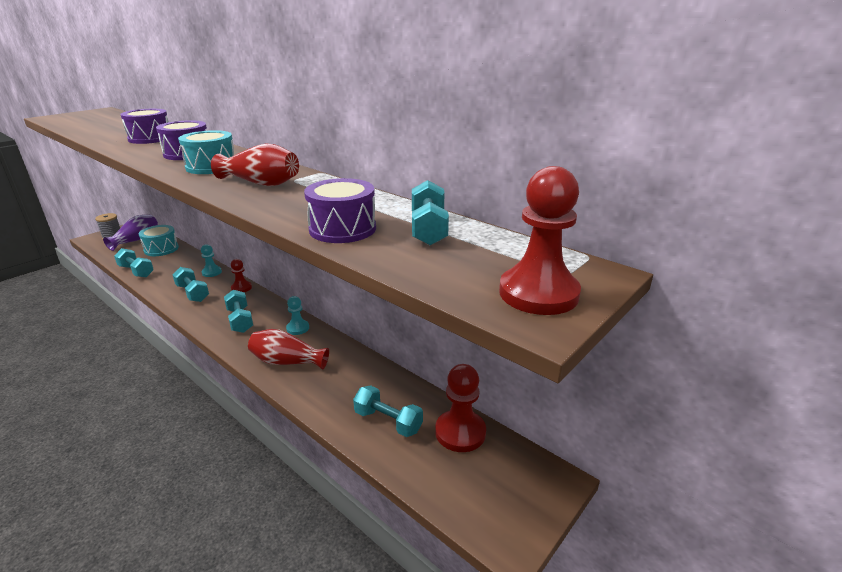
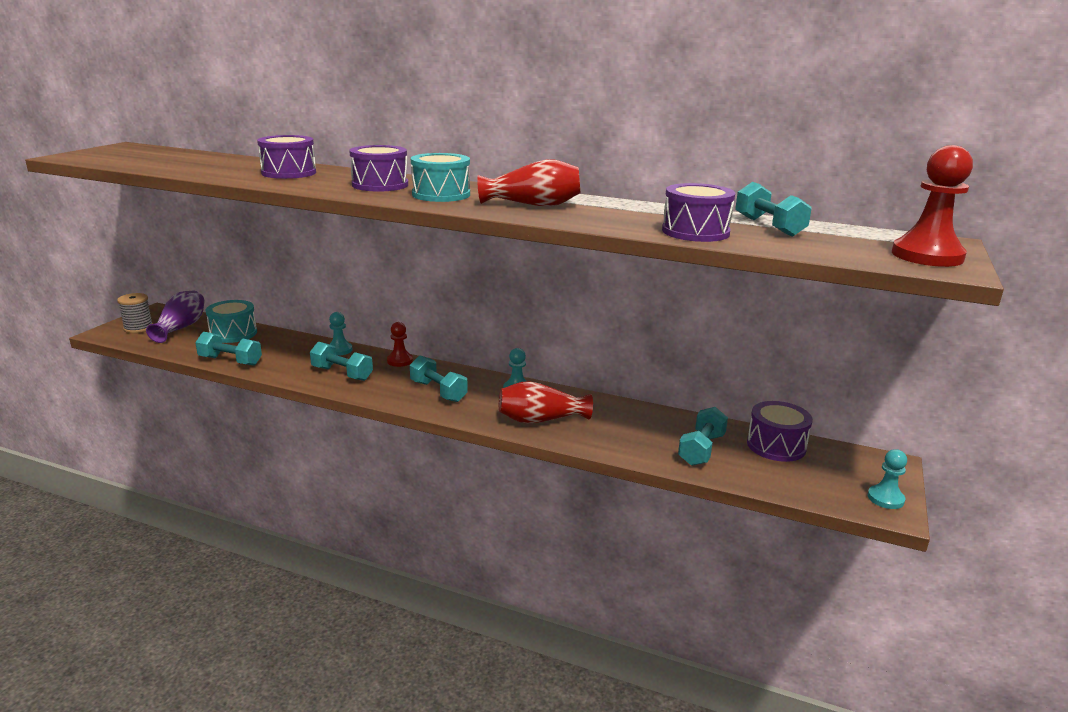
camera: 20 degrees left, 5 degrees down
(388, 421) = (701, 449): turquoise dumbbell -> turquoise dumbbell turned 75 degrees counterclockwise
(460, 432) = (776, 446): red pawn -> purple drum
(515, 525) = (885, 498): none -> turquoise pawn

